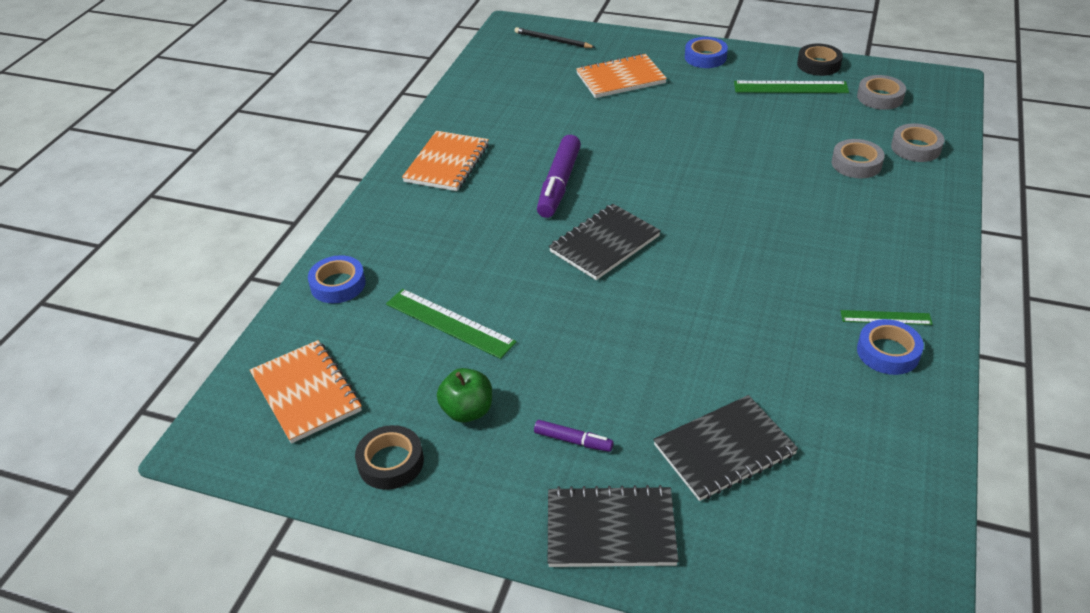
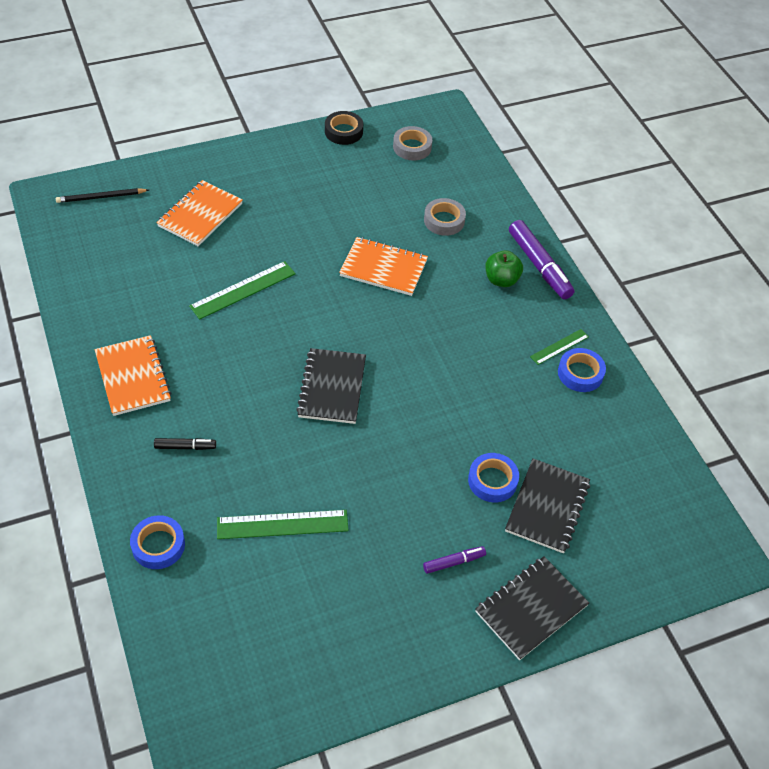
camera: 45 degrees left, 10 degrees up
(306, 393) = (233, 652): orange notebook -> orange notebook (383, 268)
(391, 462) = (351, 662): black tape -> none
(434, 228) = (185, 447): none -> black marker
(467, 411) = (365, 587): green apple -> green apple (501, 280)
(559, 184) = (247, 350): purple marker -> purple marker (539, 266)
(705, 57) = (250, 161): blue tape -> blue tape (492, 481)
(790, 87) = (341, 165): green ruler -> green ruler (243, 290)
(916, 148) = (471, 186): grey tape -> none

